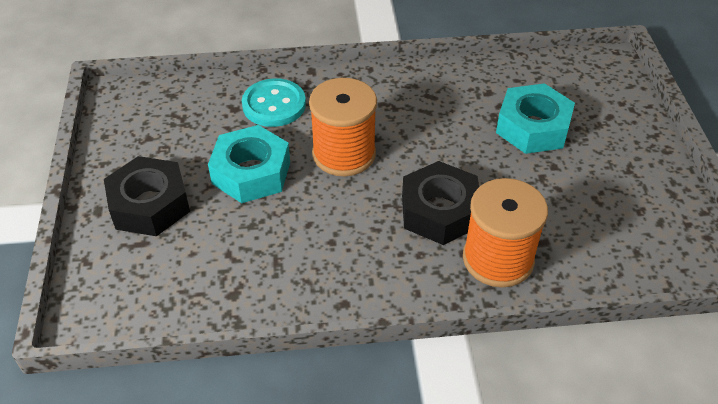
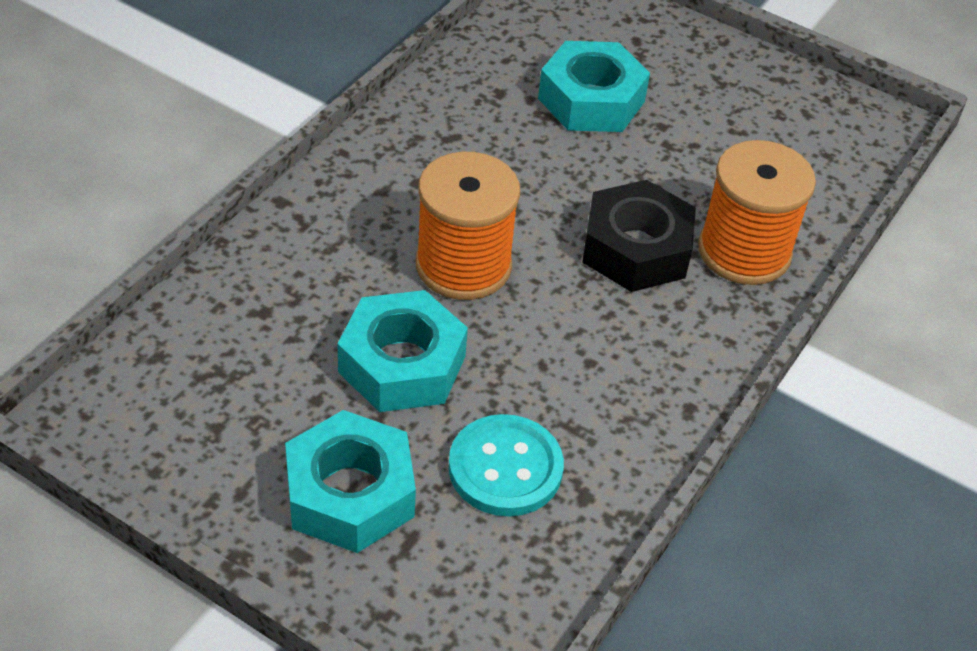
camera: 55 degrees left, 0 degrees up
(150, 205) = (350, 493): black nut -> turquoise nut
(274, 105) = (303, 272): turquoise button -> turquoise button (505, 468)

